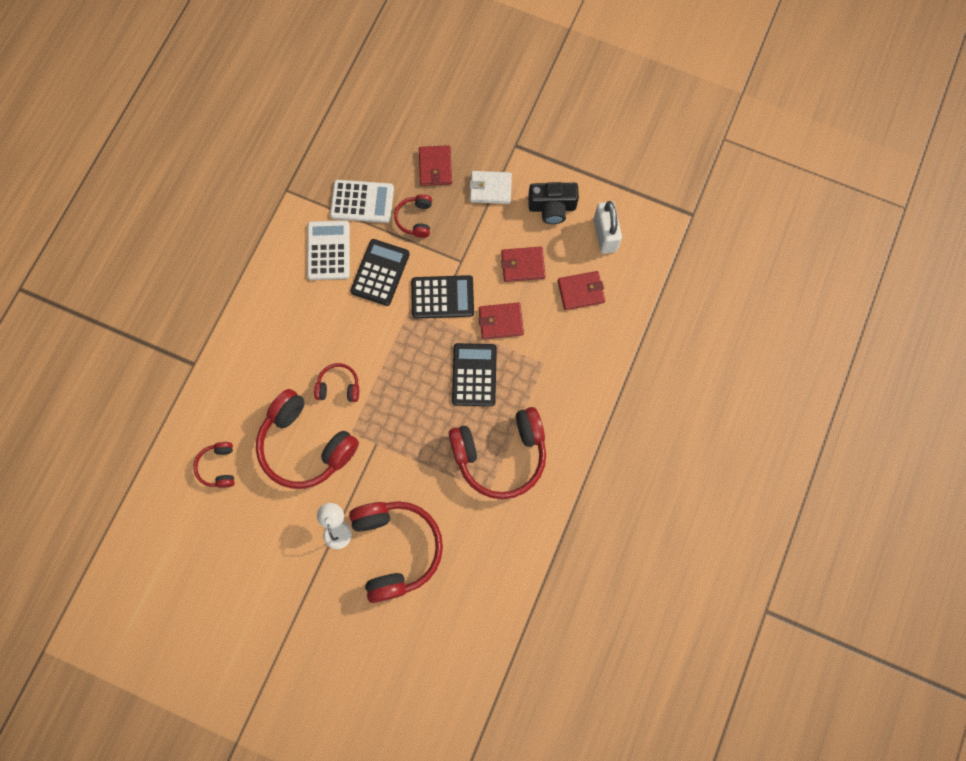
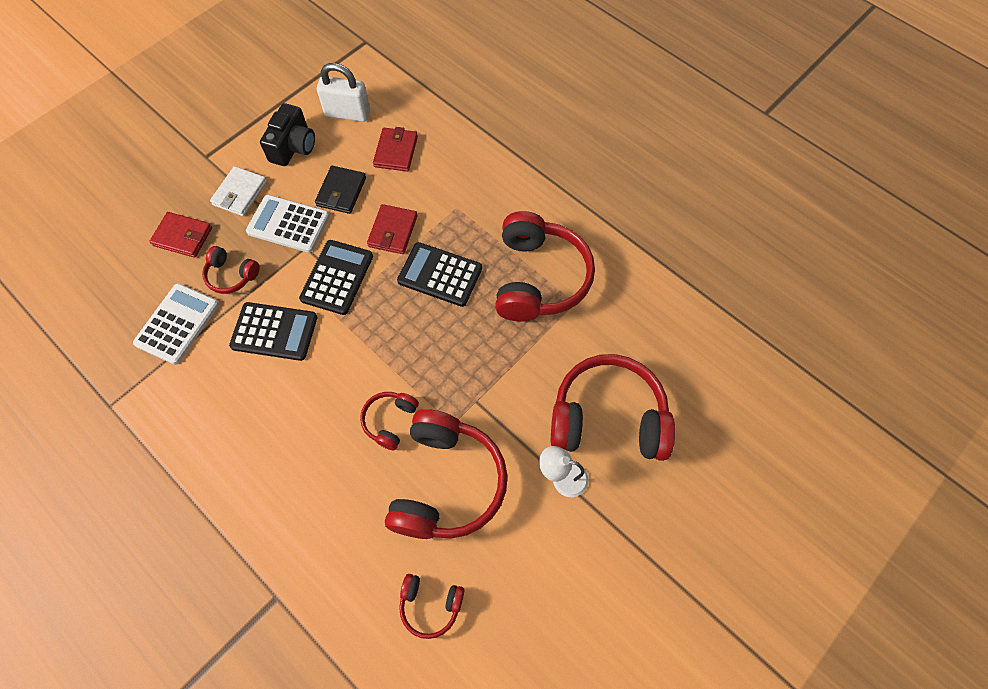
camera: 70 degrees left, 10 degrees down
(305, 445) = (446, 483): red headphones -> red headphones turned 45 degrees counterclockwise
(328, 250) = (216, 380): white calculator -> white calculator (288, 224)
(380, 272) = (274, 332): black calculator -> black calculator turned 150 degrees clockwise
(523, 265) = (341, 192): red wallet -> black wallet

